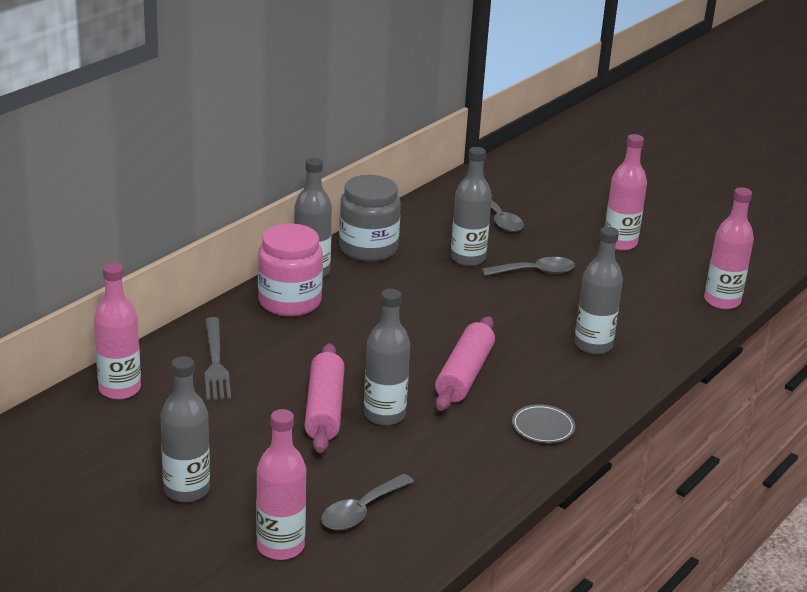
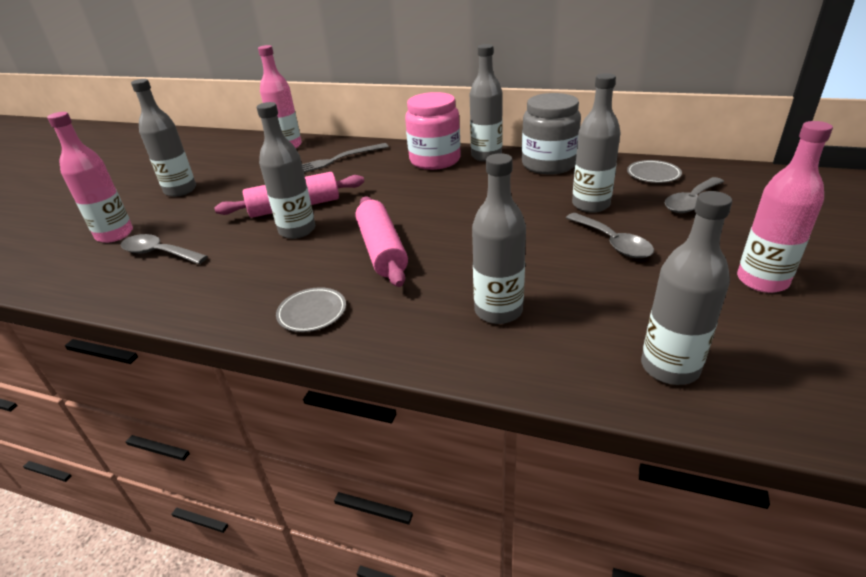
camera: 75 degrees right, 5 degrees up
(438, 213) = (653, 174): none -> grey plate
(464, 375) = (381, 250): pink rolling pin -> pink rolling pin turned 75 degrees clockwise
(684, 307) = (669, 367): none -> grey bottle
(722, 301) = (735, 403): pink bottle -> none

